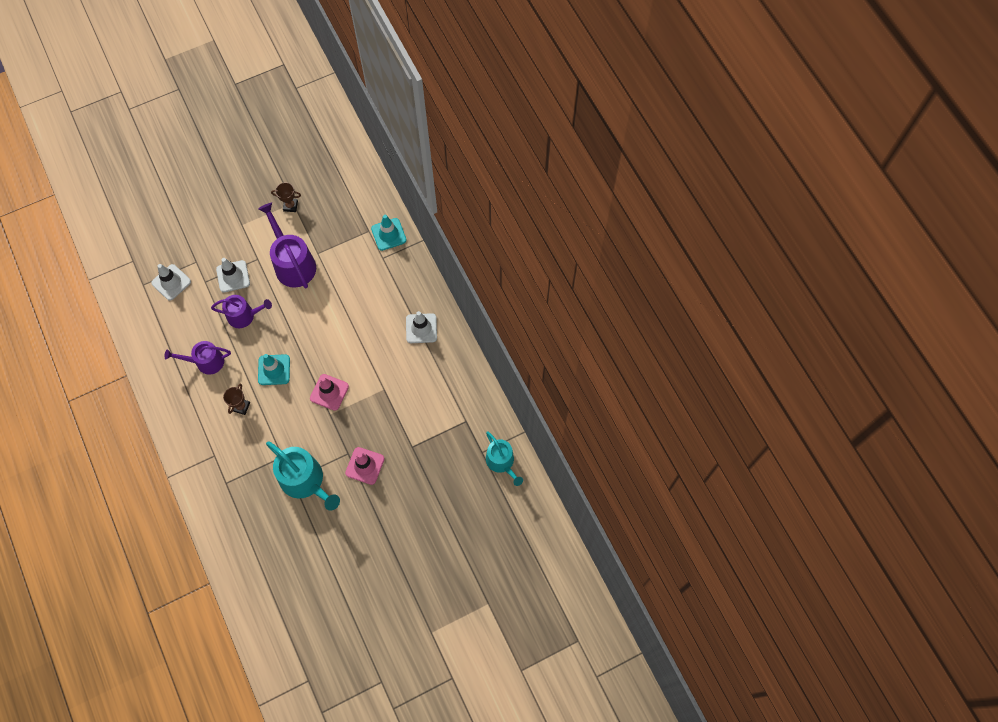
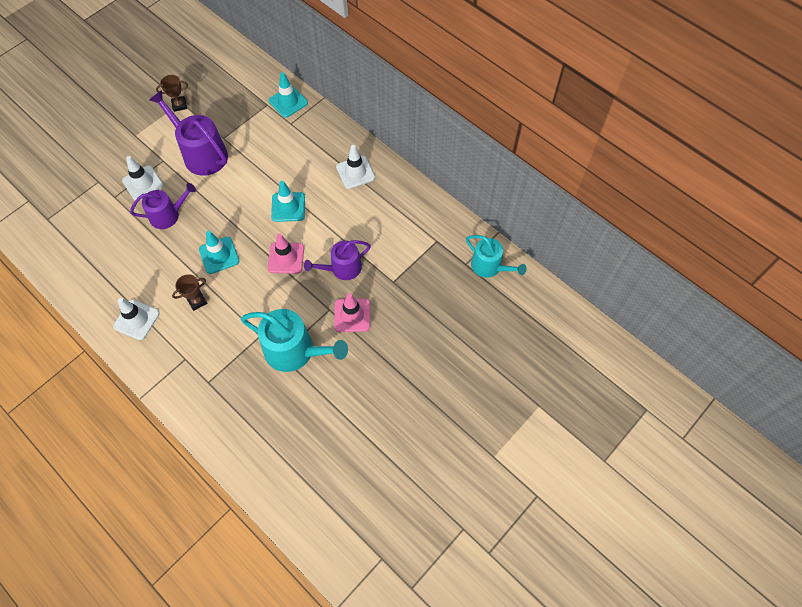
camera: 20 degrees left, 5 degrees down
(171, 282) = (78, 208): white traffic cone -> white traffic cone (136, 320)
(206, 362) = (142, 270): purple watering can -> purple watering can (342, 268)
(241, 407) = (197, 301): brown trophy -> brown trophy turned 60 degrees clockwise
(349, 343) = (288, 207): none -> turquoise traffic cone

